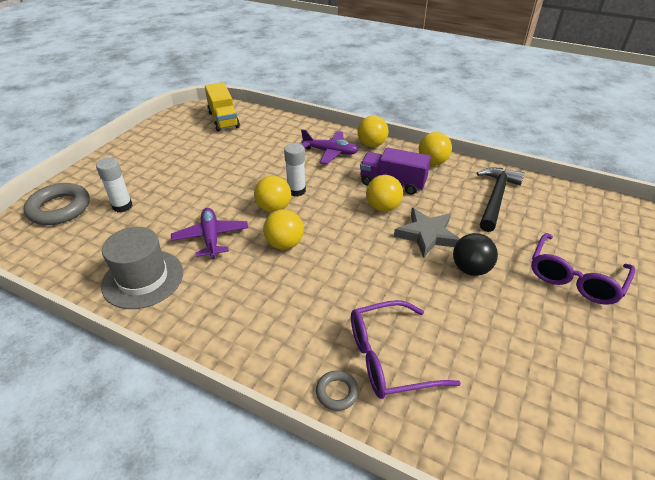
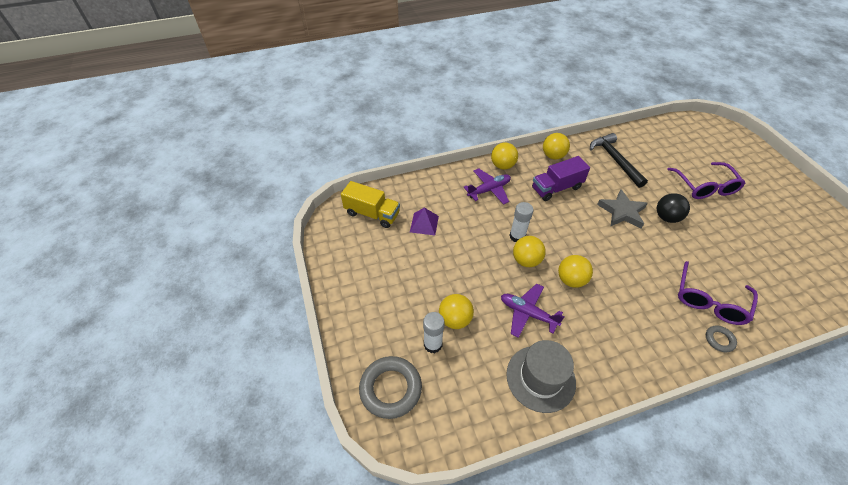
camera: 45 degrees left, 10 degrees up
(245, 143) = (424, 224): none -> purple pyramid
(383, 207) = (577, 210): yellow ball -> yellow ball (455, 319)

